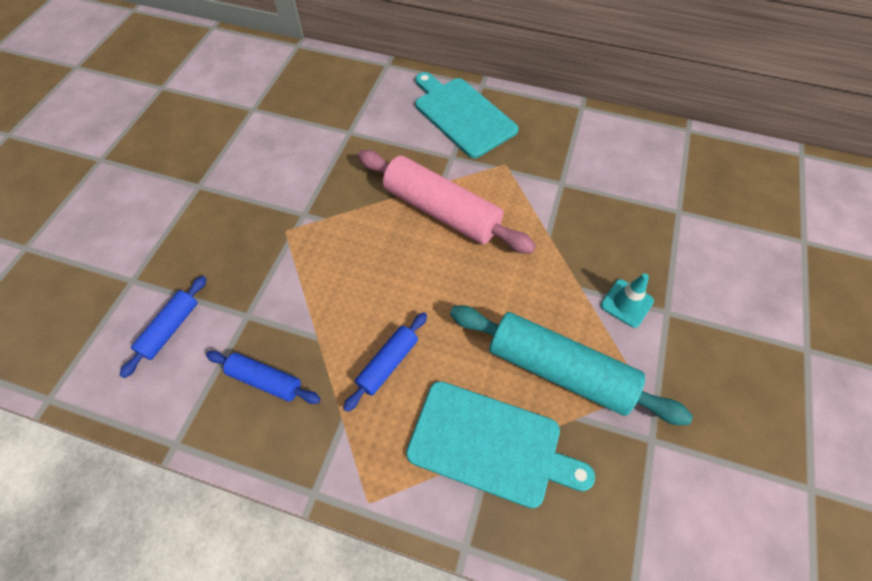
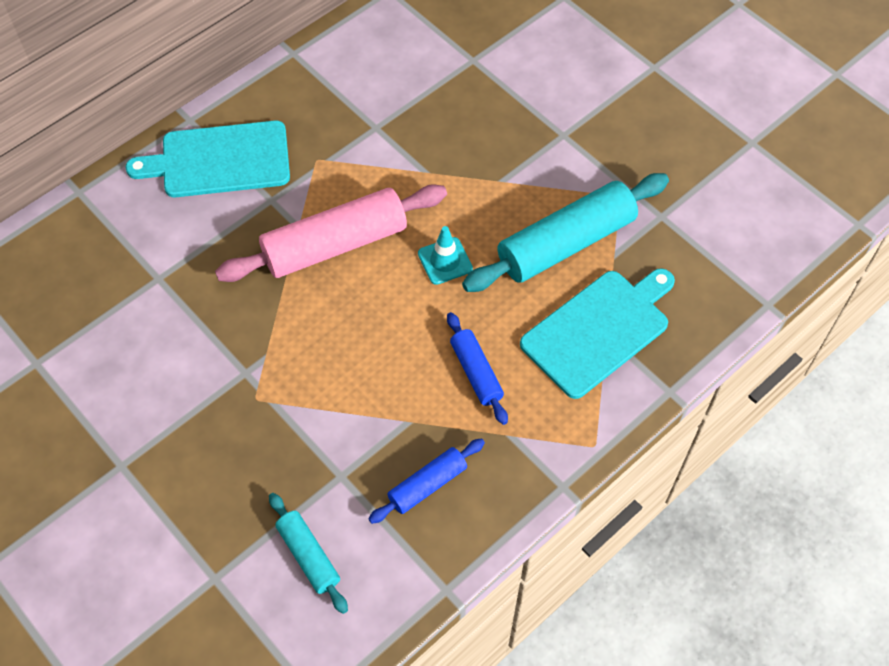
camera: 60 degrees left, 0 degrees up
(170, 329) = (308, 556): blue rolling pin -> turquoise rolling pin
(626, 303) = (536, 157): turquoise traffic cone -> turquoise traffic cone (445, 261)

